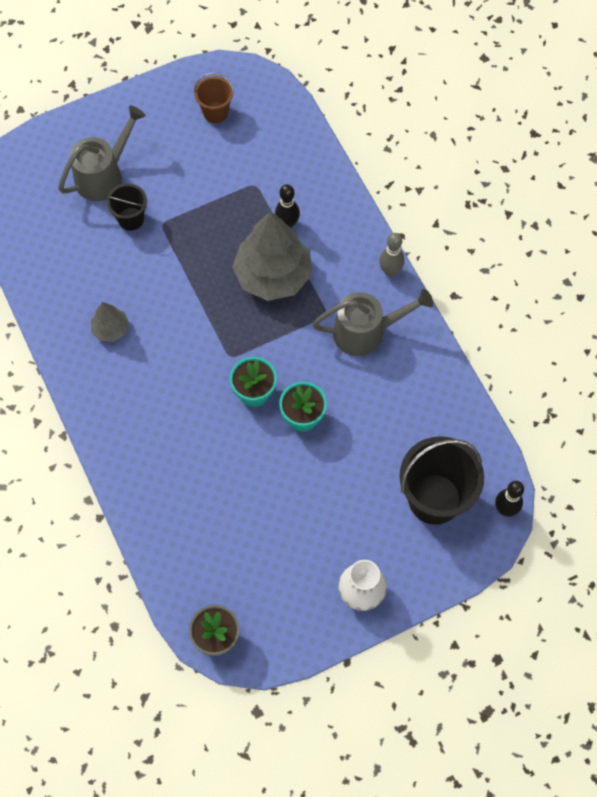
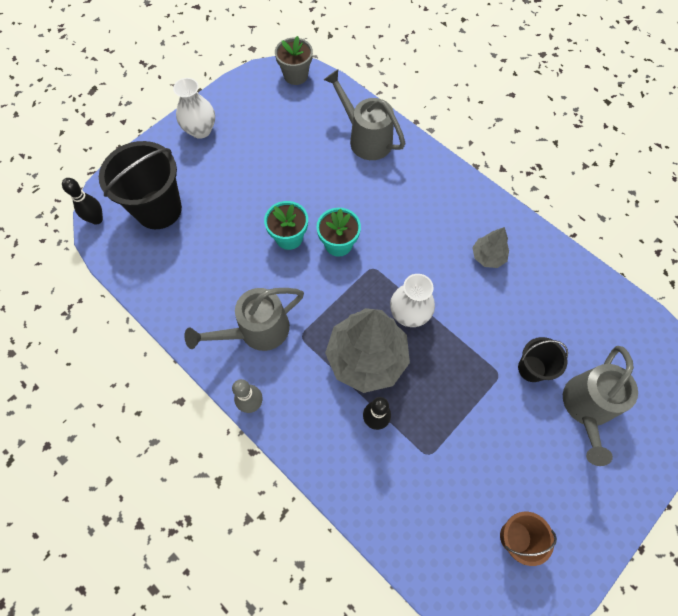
camera: 160 degrees right, 0 degrees up
(170, 512) = (365, 138): none -> grey watering can
(216, 300) = (409, 314): none -> white vase

